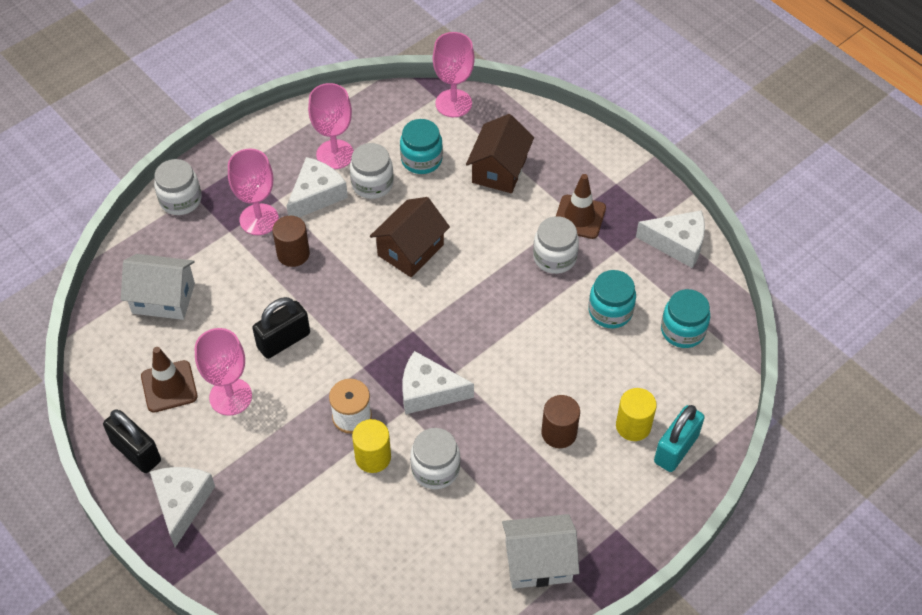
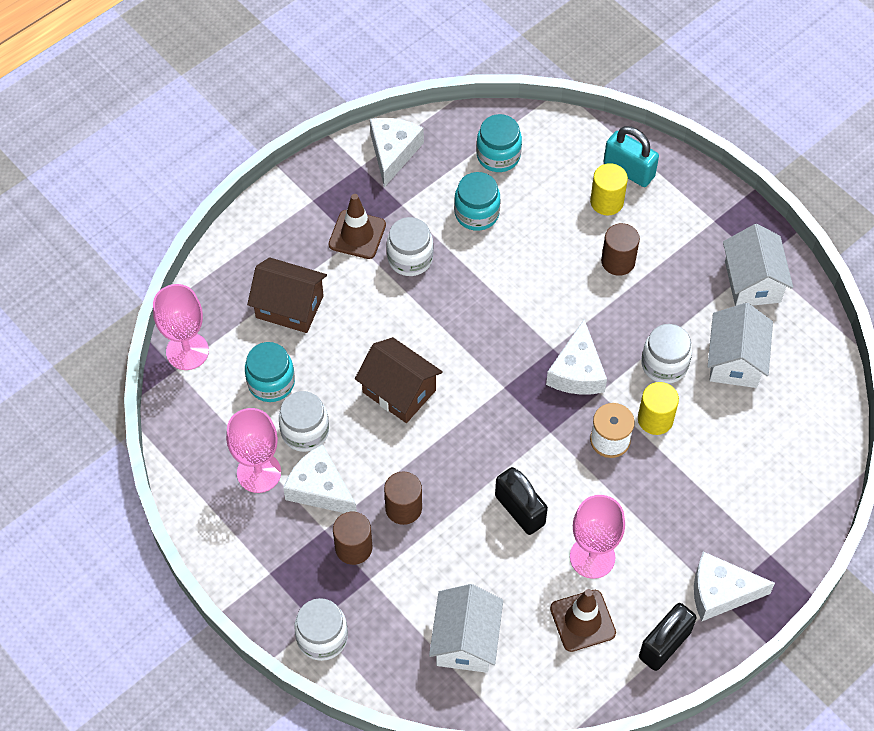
camera: 90 degrees left, 5 degrees up
(259, 219) = (353, 548): pink goblet -> brown cylinder
(439, 536) = (735, 360): none -> white house

